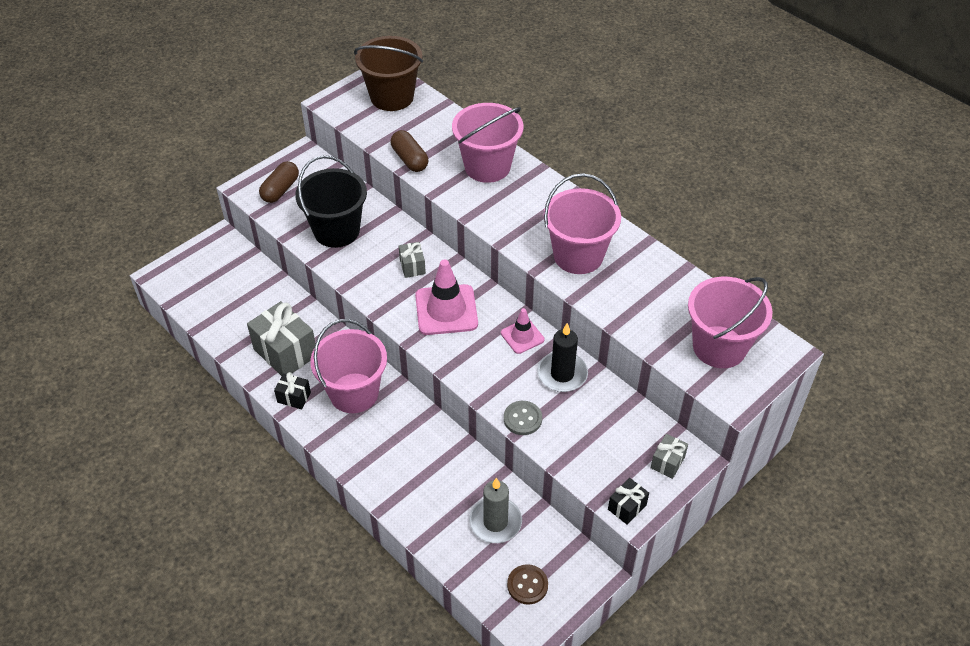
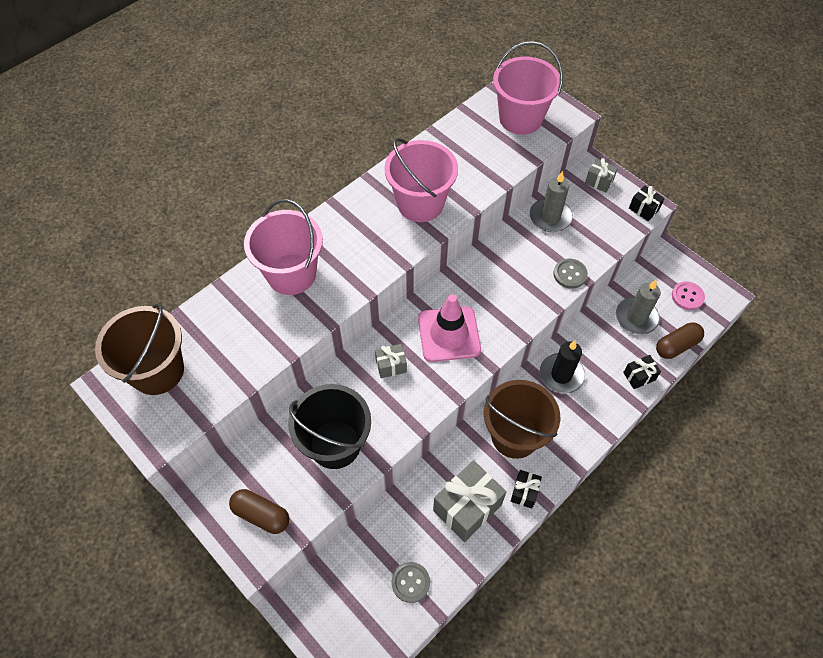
camera: 90 degrees left, 10 degrees up
(225, 311) = (410, 582): none -> grey button
(354, 393) = (515, 436): pink bucket -> brown bucket
(410, 159) = (272, 347): brown capsule -> brown capsule (676, 345)
(416, 514) = (639, 376): none -> black gift
(522, 336) = (478, 273): pink traffic cone -> none
(527, 585) = (687, 296): brown button -> pink button
(562, 374) = (519, 245): black candle -> black candle (561, 375)
(605, 406) = (550, 217): none -> grey candle

